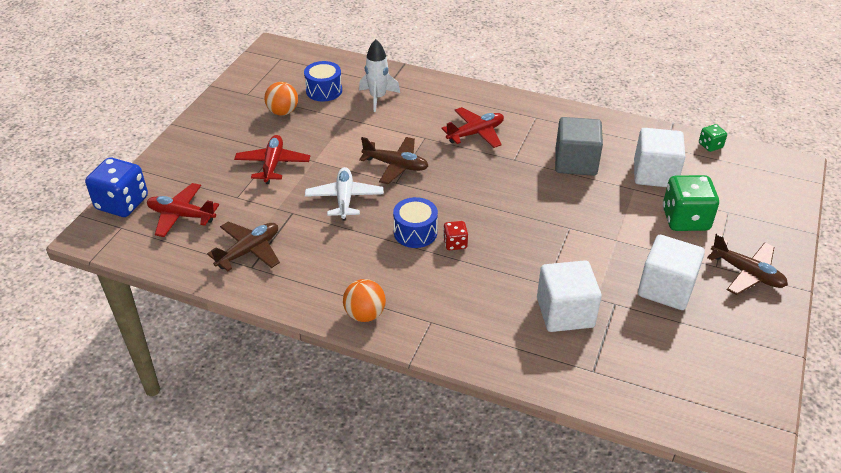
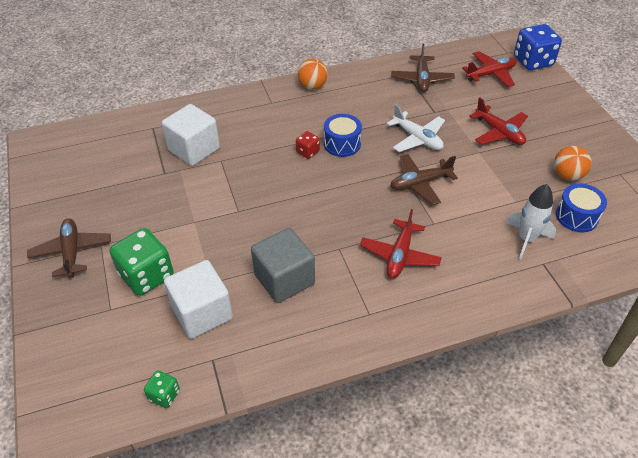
camera: 140 degrees right, 5 degrees up
(666, 288) = (133, 203): white cube -> none
(747, 273) = (72, 252): brown plane -> brown plane turned 75 degrees clockwise

